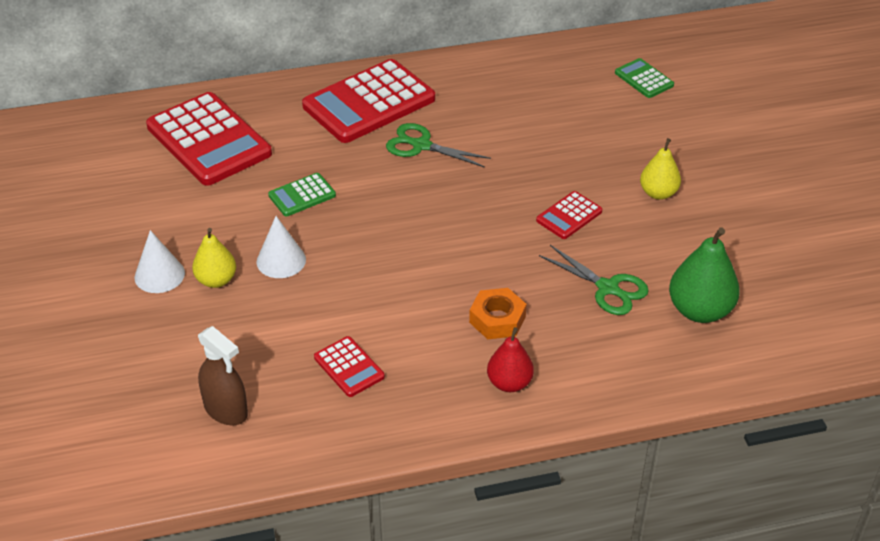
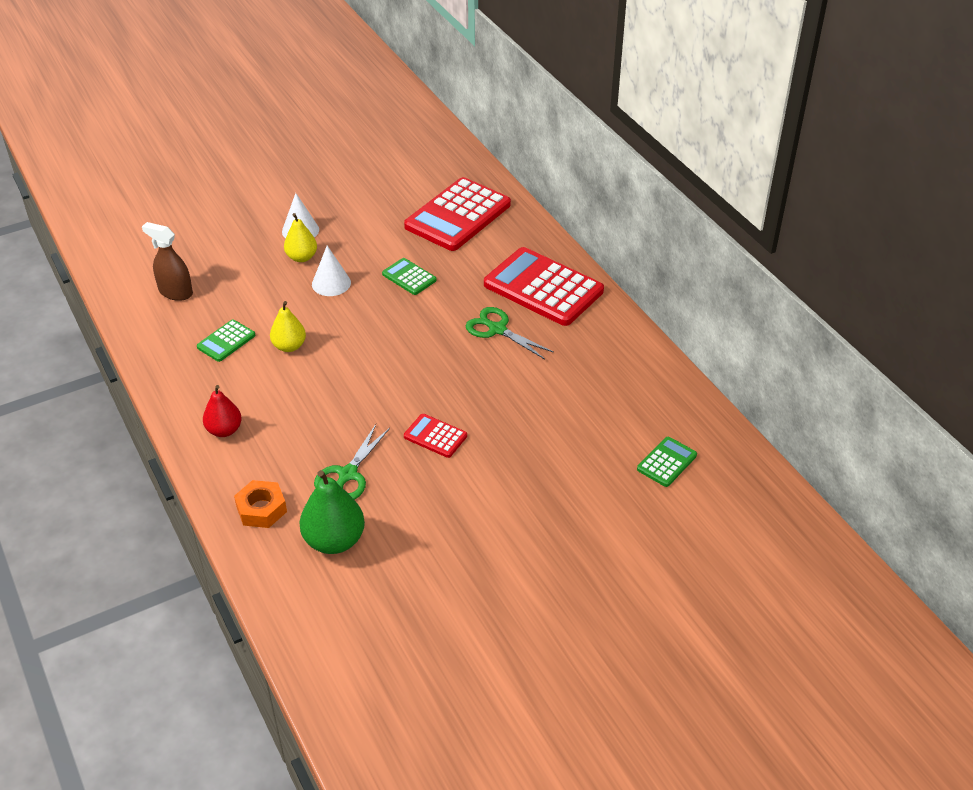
camera: 75 degrees right, 0 degrees up
(226, 410) = (175, 292): brown spray bottle -> brown spray bottle turned 90 degrees clockwise
(349, 367) = (226, 341): red calculator -> green calculator
(421, 145) = (497, 329): green scissors -> green scissors turned 60 degrees counterclockwise
(497, 319) = (294, 412): orange nut -> orange nut (261, 509)
(658, 193) = (488, 494): yellow pear -> yellow pear (289, 346)

